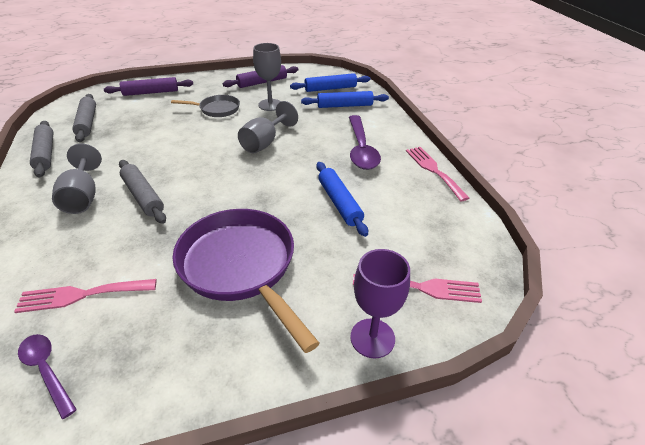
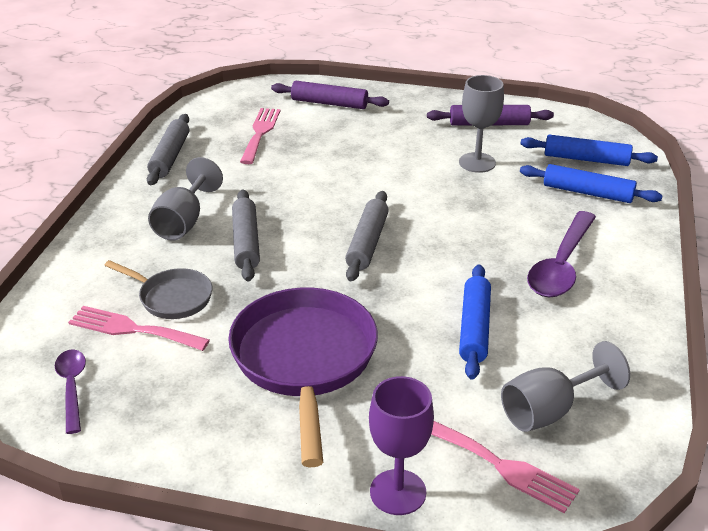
camera: 30 degrees right, 5 degrees down
(87, 123) = (232, 128): grey rolling pin -> grey rolling pin (367, 243)
(217, 109) = (399, 150): grey pan -> grey pan (172, 298)
(264, 143) = (432, 216): grey goblet -> grey goblet (549, 410)
(433, 170) = (647, 329): pink fork -> pink fork (260, 133)

